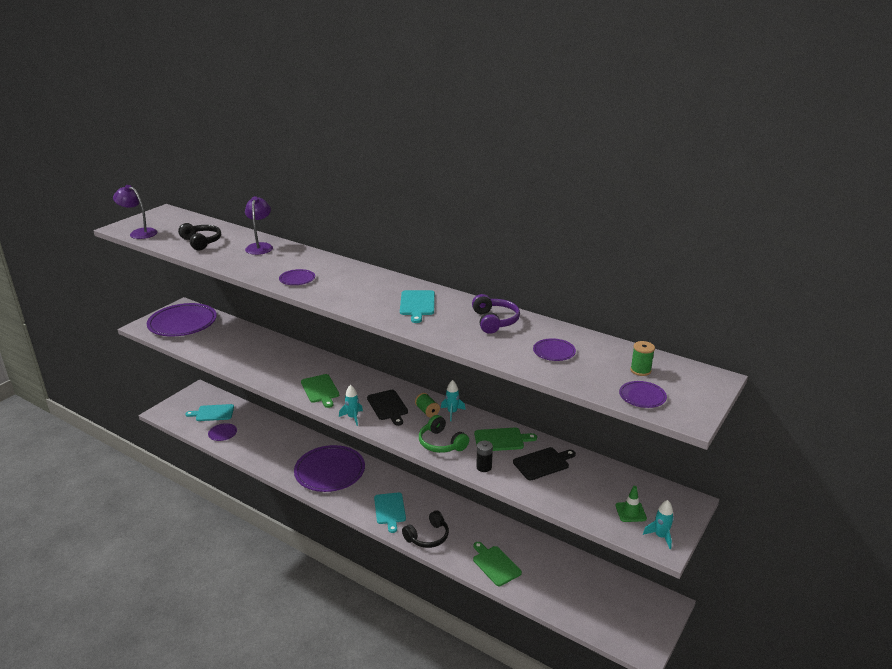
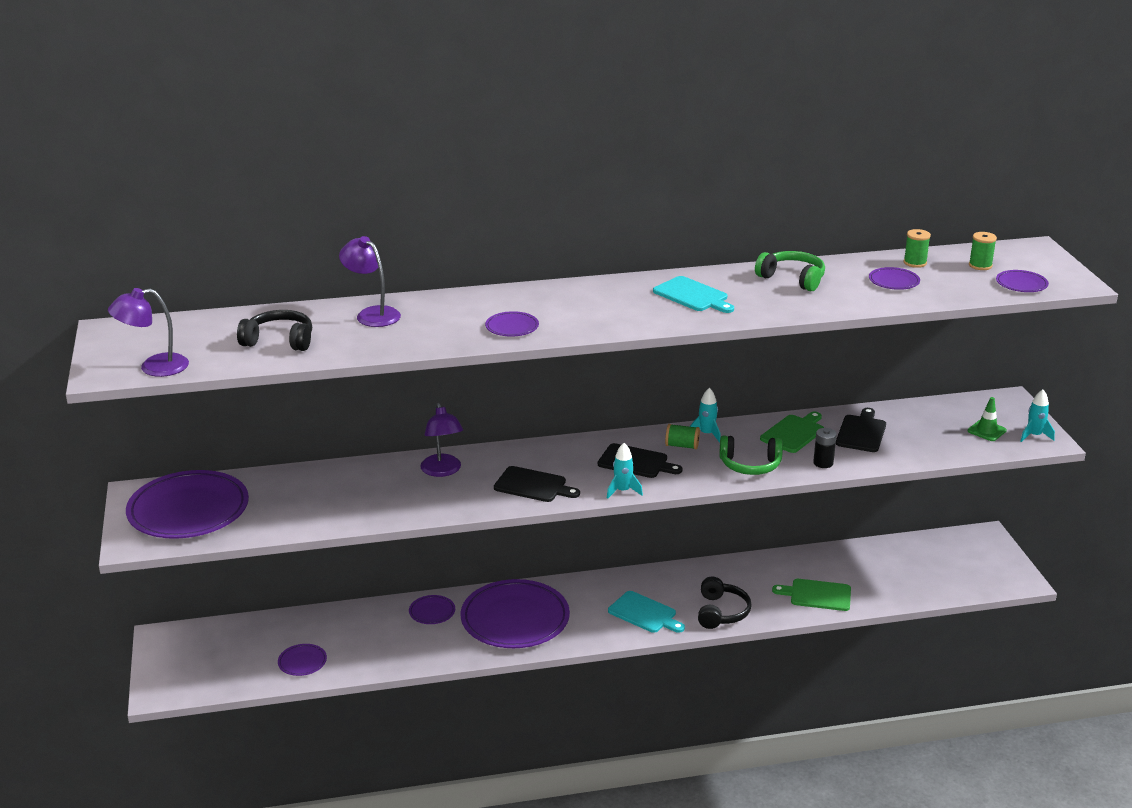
camera: 45 degrees left, 0 degrees up
(213, 413) = (241, 649): turquoise cutting board -> none
(299, 360) = (442, 471): none -> purple lamp
(303, 444) = (432, 612): none -> purple plate
(320, 390) = (533, 485): green cutting board -> black cutting board
(494, 321) = (792, 279): purple headphones -> green headphones
(596, 347) = (915, 263): none -> green spool

